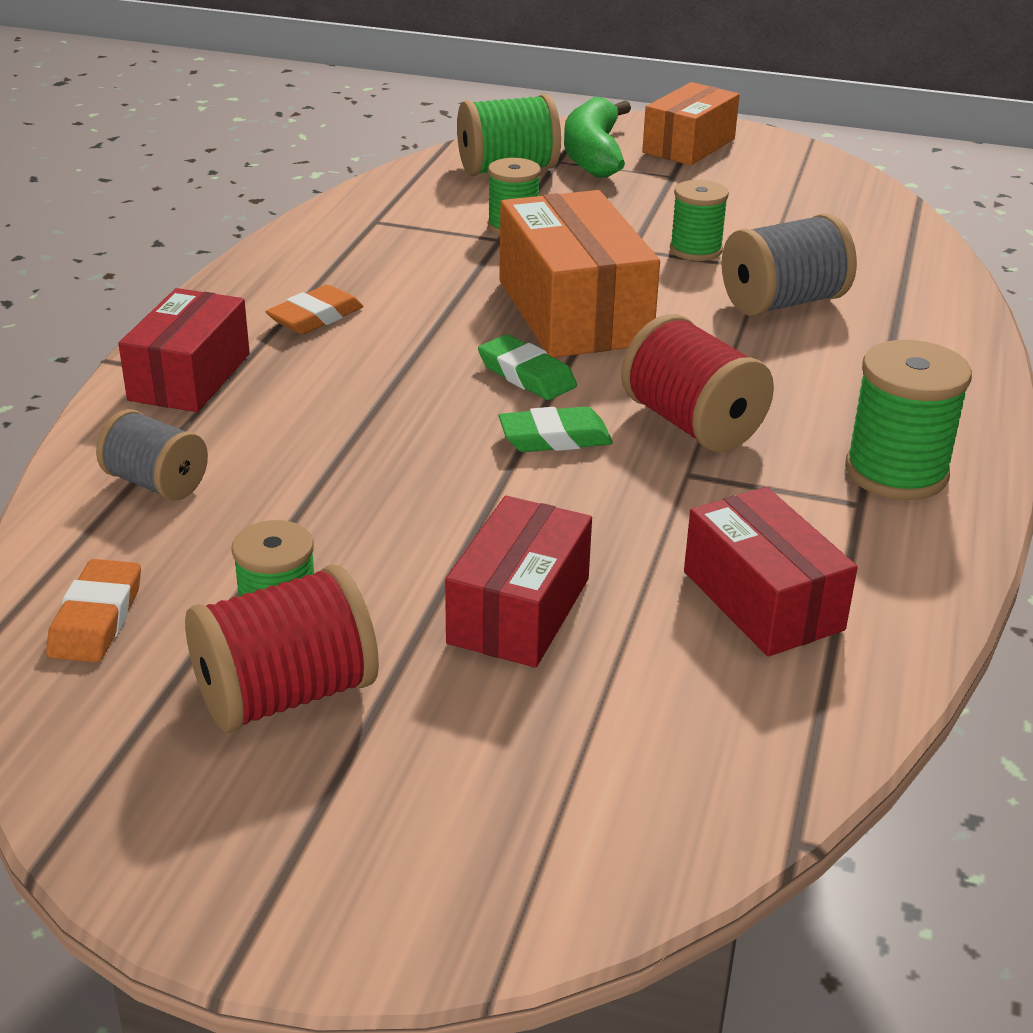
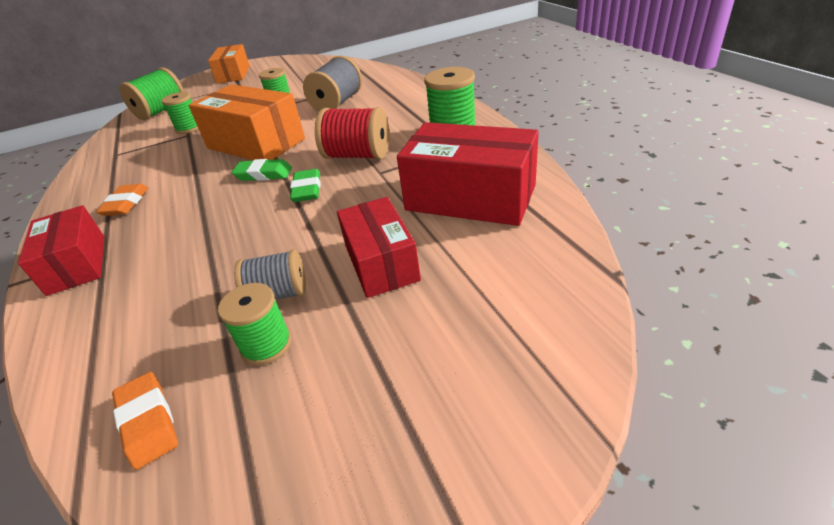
camera: 35 degrees left, 5 degrees up
(156, 483) = (111, 325): grey spool -> grey spool (278, 294)
(285, 695) = (315, 380): red spool -> none
(555, 438) = (307, 189): green eraser -> green eraser turned 45 degrees counterclockwise
(593, 155) = (196, 92): green banana -> none
(762, 600) = (470, 198): red box -> red box, size x1.52

